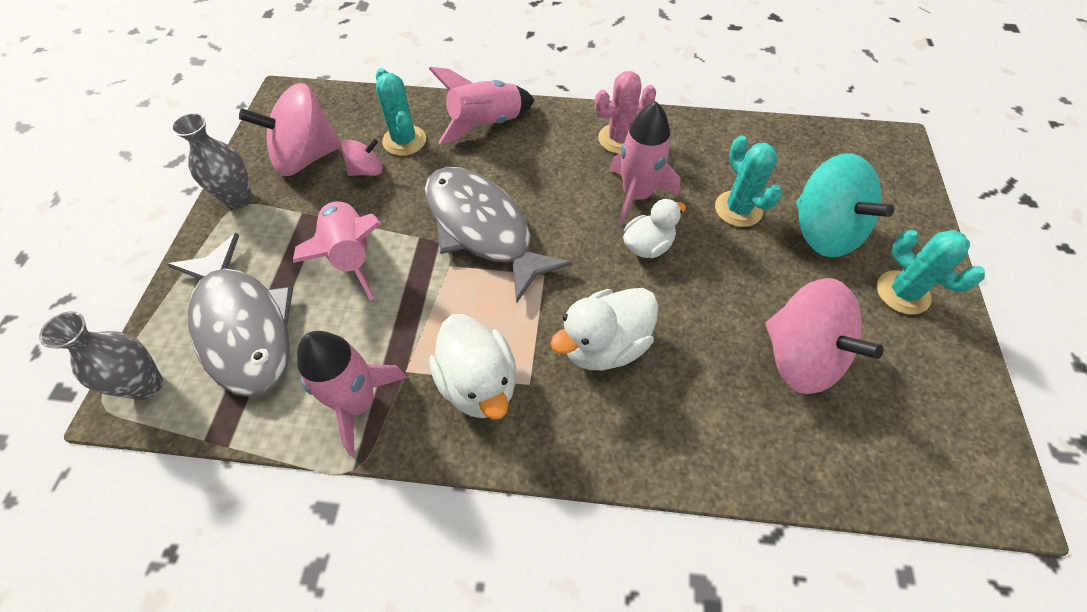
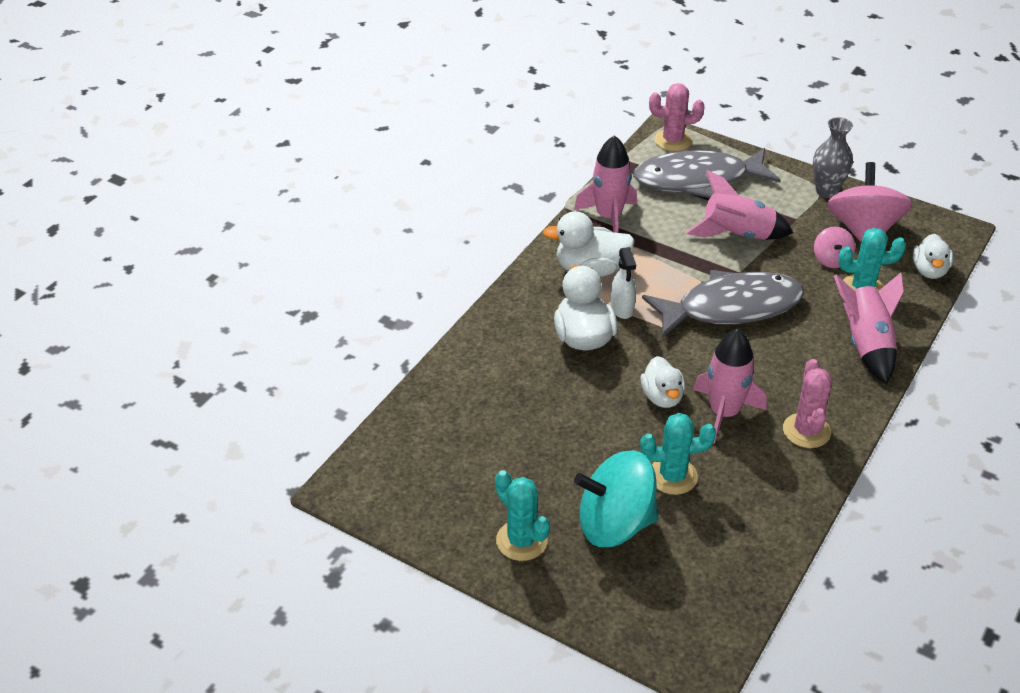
camera: 115 degrees right, 15 degrees down
(146, 385) = (673, 141): grey vase -> pink cactus
(357, 103) = (929, 271): none -> white duck
(535, 324) = (622, 309): none -> white spray bottle
(800, 357) = (507, 439): pink spinning top -> none
(902, 293) = (521, 541): turquoise cactus -> turquoise cactus turned 60 degrees clockwise

